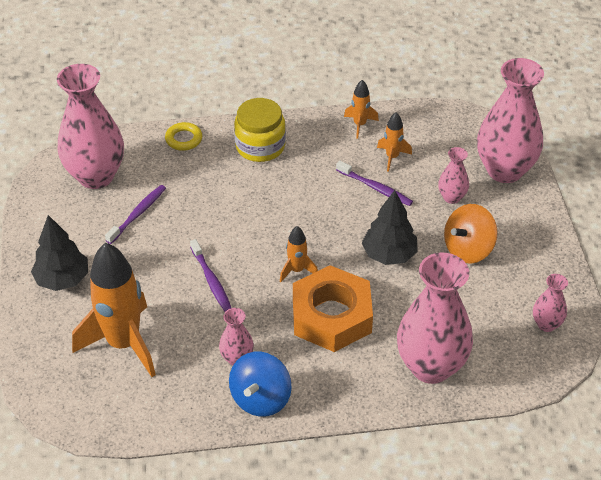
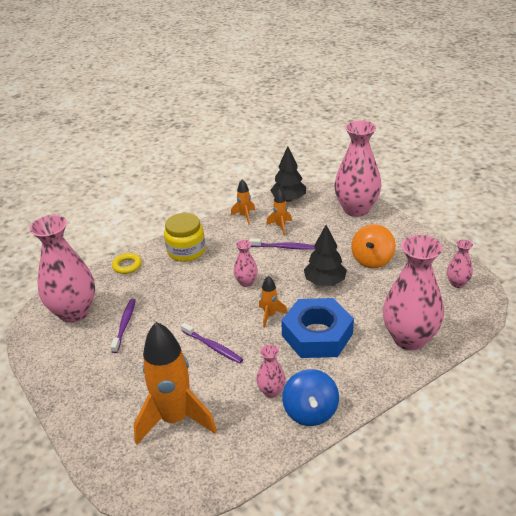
camera: 25 degrees left, 10 degrees down
(62, 279) = (93, 393): black tree -> black tree (288, 199)
(332, 316) = (317, 334): orange nut -> blue nut
(451, 197) = (337, 235): pink vase -> pink vase (246, 282)

